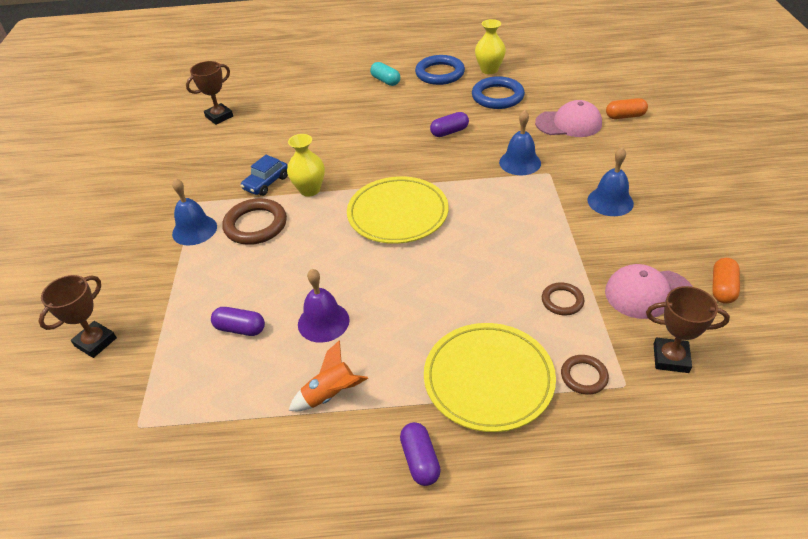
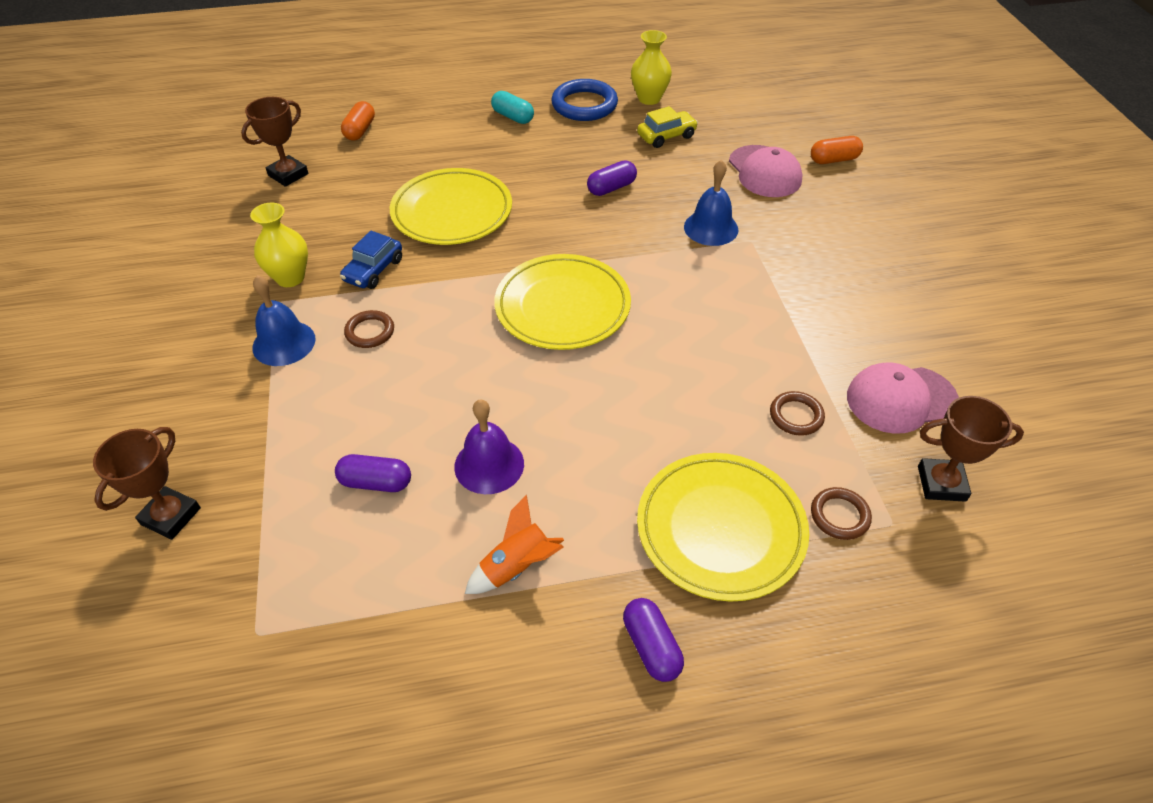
camera: 10 degrees left, 5 degrees up
(255, 225) = (370, 332): brown ring -> brown ring, size x0.56
(309, 190) = (436, 277): yellow vase -> yellow vase (290, 278)
(329, 145) = (452, 212): none -> yellow plate
(497, 96) = (666, 136): blue ring -> yellow car
(569, 123) = (764, 172): pink cap -> pink cap turned 75 degrees clockwise
(610, 201) = (834, 277): blue bell -> none
(722, 288) = (989, 387): orange capsule -> orange capsule (360, 130)

